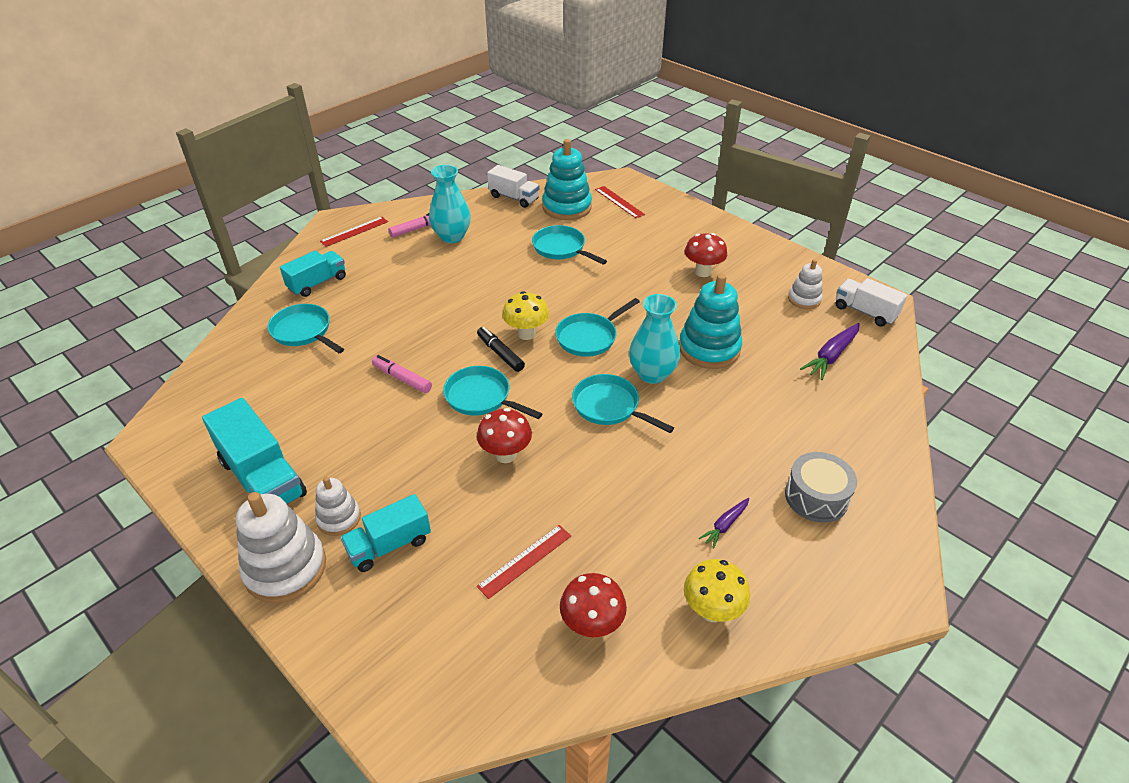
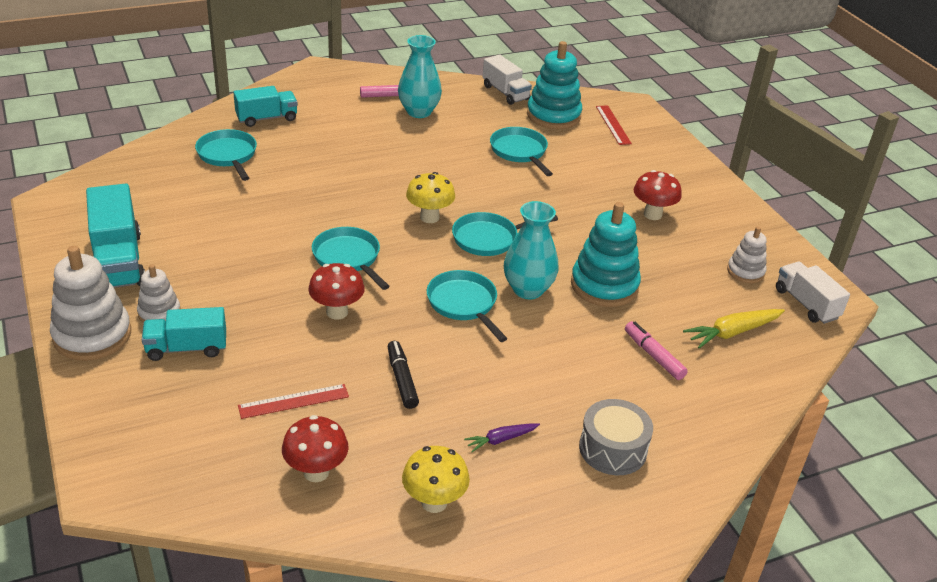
camera: 20 degrees right, 5 degrees down
(354, 231) = (330, 82): red ruler -> none
(402, 378) = (288, 220): pink marker -> pink marker (653, 355)
(500, 353) = (392, 227): black marker -> black marker (402, 379)
(831, 356) = (732, 332): purple carrot -> yellow carrot

